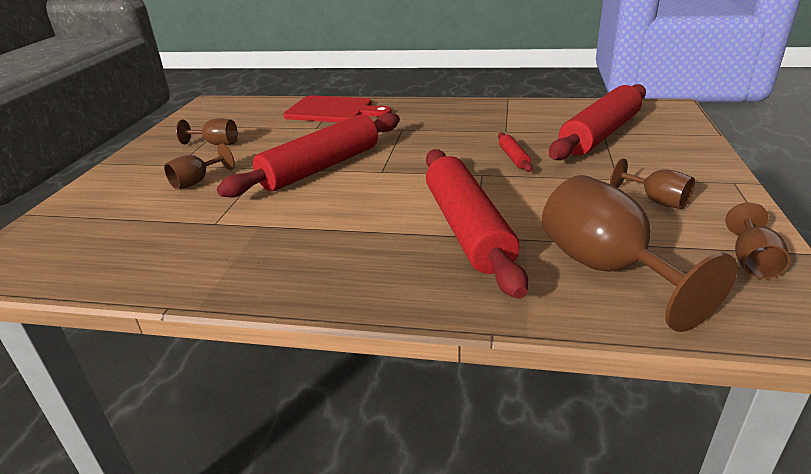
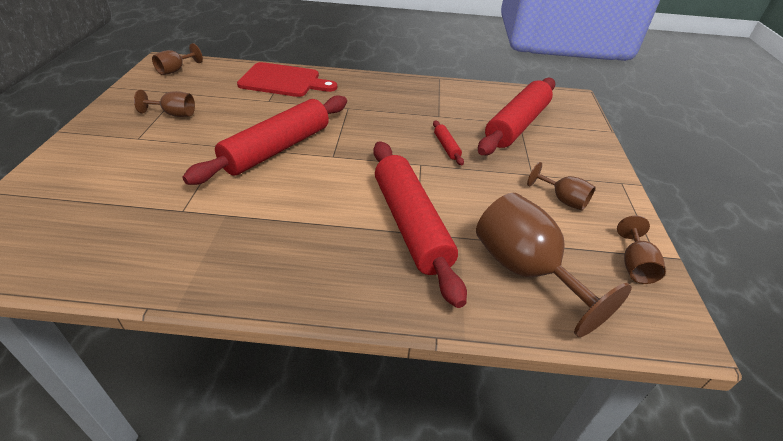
camera: 10 degrees left, 10 degrees up
(197, 182) = (160, 160): brown goblet -> brown goblet (176, 70)

